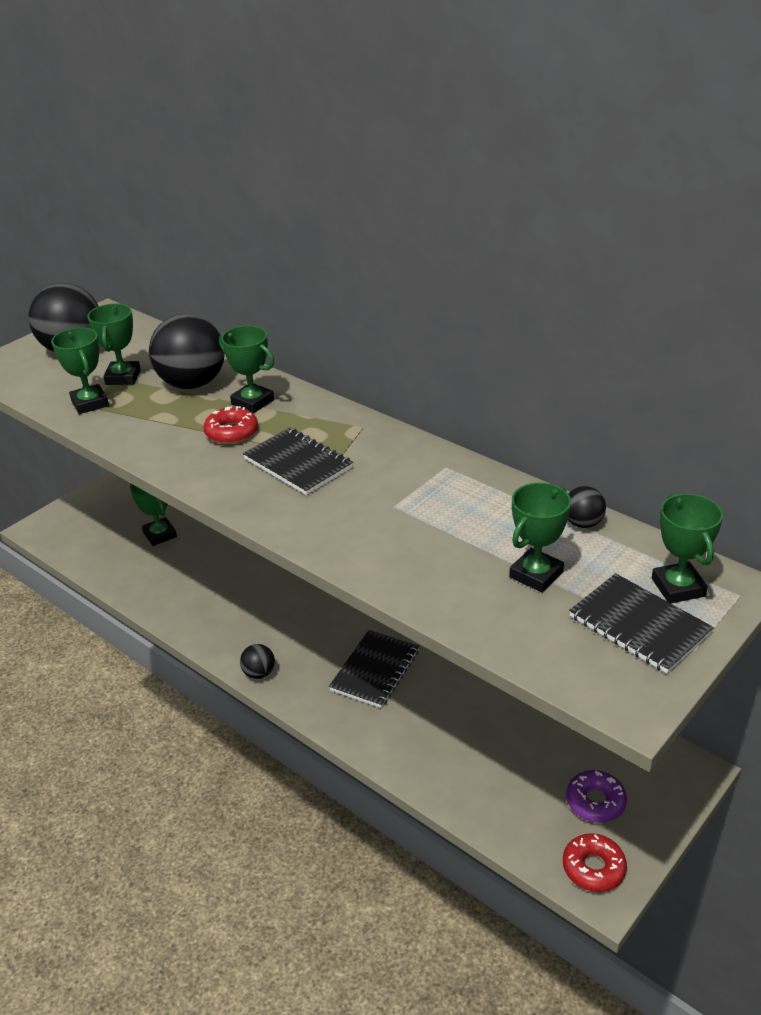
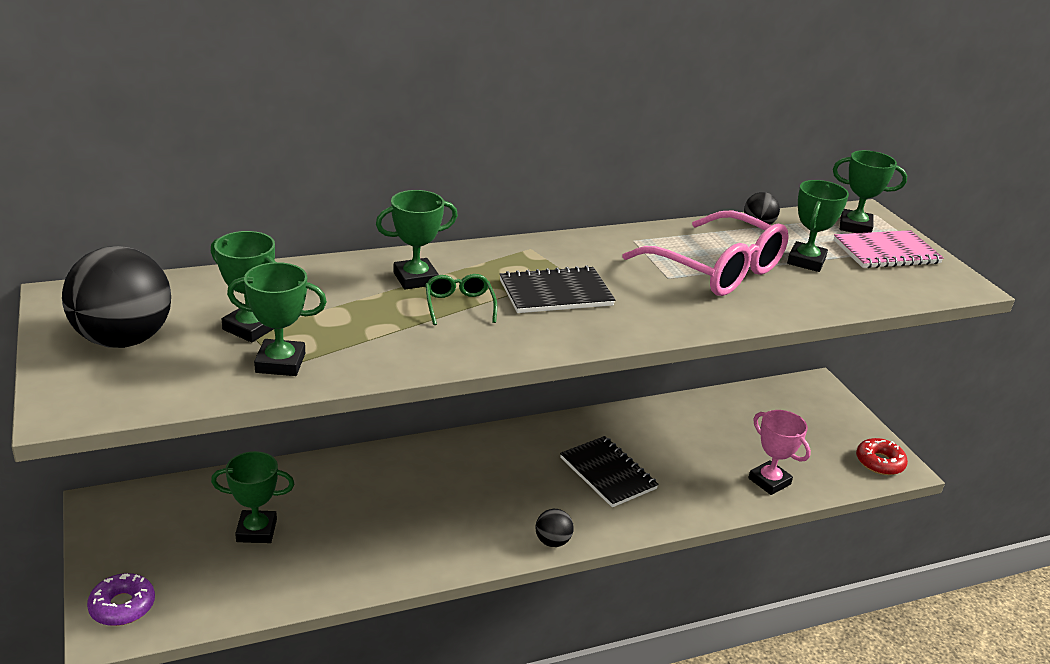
camera: 65 degrees left, 5 degrees down
(192, 383) = (330, 296): black ball -> none
(231, 432) = (459, 305): red donut -> green glasses
(444, 527) = (717, 269): none -> pink glasses
(467, 783) = (769, 481): none -> pink trophy
(536, 574) = (806, 261): green trophy -> green trophy turned 45 degrees clockwise
(595, 802) = (822, 434): purple donut -> purple donut (122, 606)
(639, 625) = (886, 252): black notebook -> pink notebook

